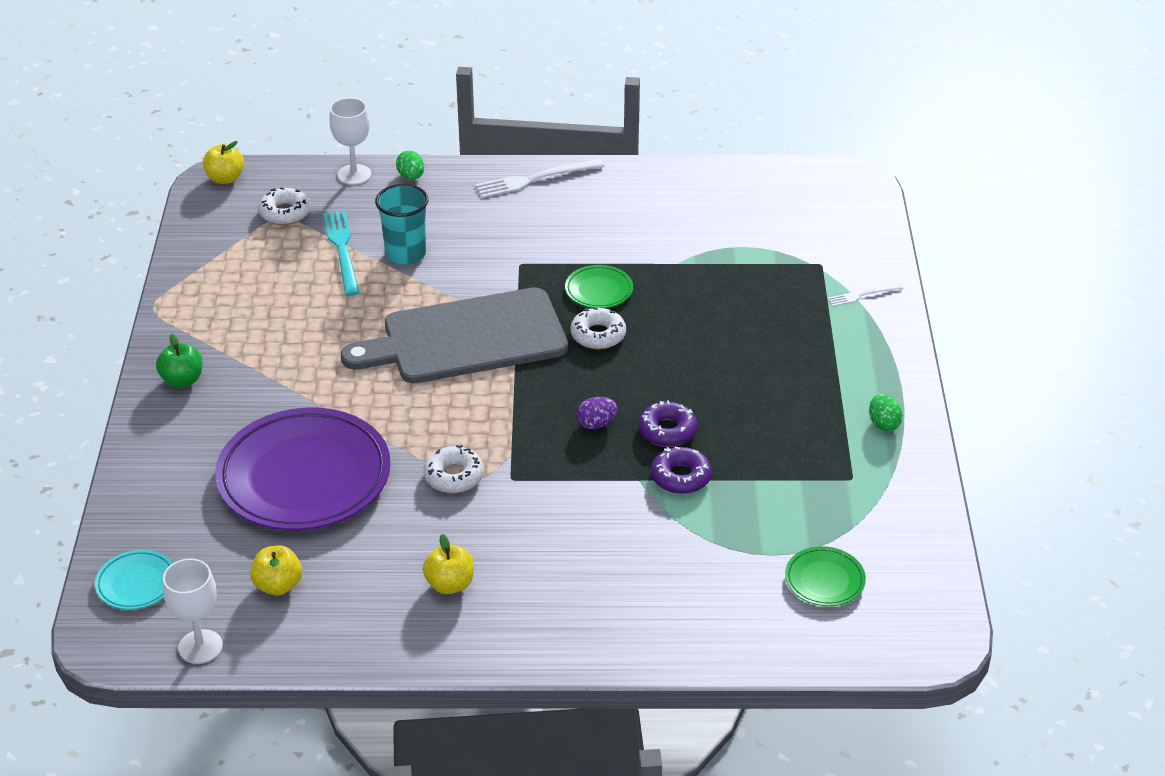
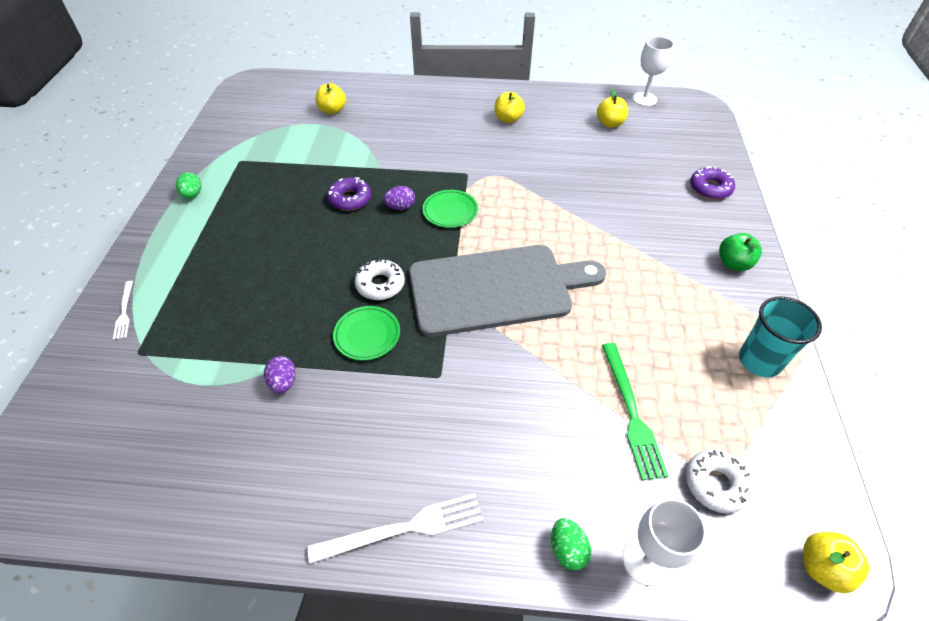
camera: 175 degrees left, 10 degrees up
(136, 583) = (696, 129): turquoise plate -> none
(304, 477) = (610, 182): purple plate -> none
(342, 250) = (631, 412): turquoise fork -> green fork
(405, 254) = (561, 401): turquoise cup -> turquoise cup (759, 361)
(454, 476) = (506, 177): white donut -> none
(666, 252) = (283, 382): none -> purple egg
(681, 477) = (352, 168): purple donut -> purple donut (710, 188)
(753, 584) = (332, 110): none -> yellow apple
(824, 580) = (291, 110): green plate -> green plate (450, 211)
(862, 295) = (124, 312): white fork -> white fork turned 90 degrees clockwise

